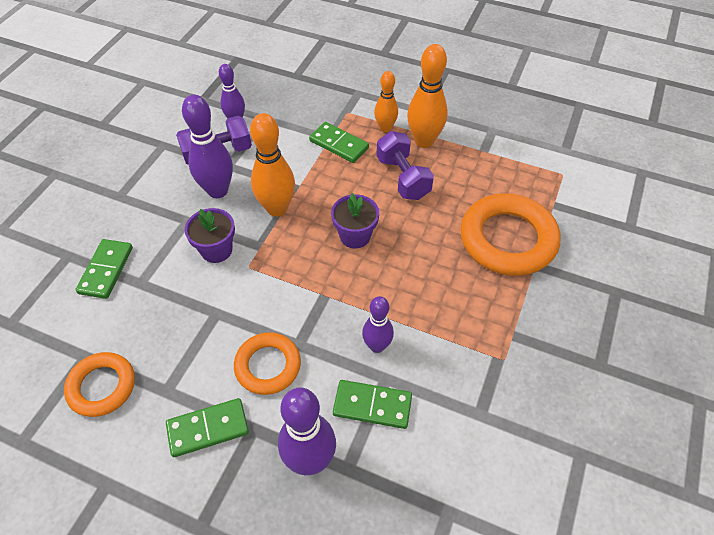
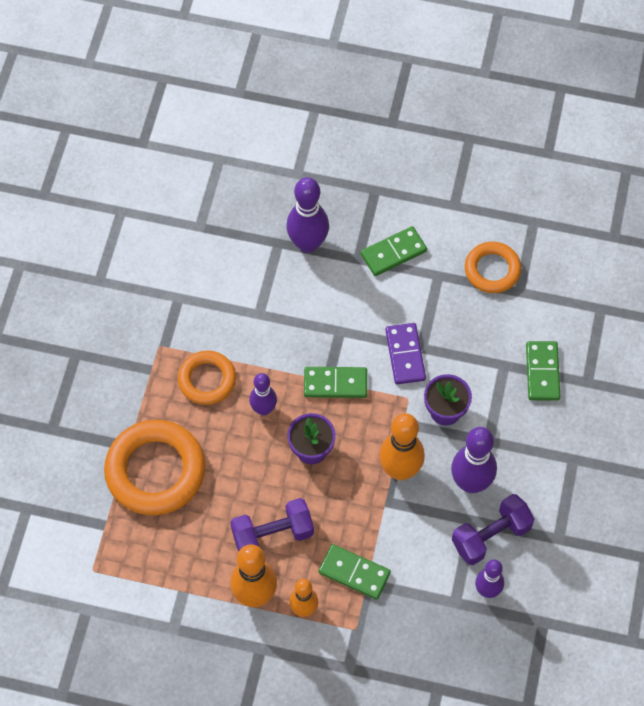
camera: 170 degrees right, 10 degrees up
(237, 307) = (405, 355): none -> purple domino
(268, 366) = (361, 308): orange ring -> orange ring (207, 380)
(372, 405) = (267, 290): green domino -> green domino (335, 384)
(377, 346) = (271, 340): purple bowling pin -> purple bowling pin (263, 409)
(403, 178) = (272, 534): purple dumbbell -> purple dumbbell turned 75 degrees counterclockwise

